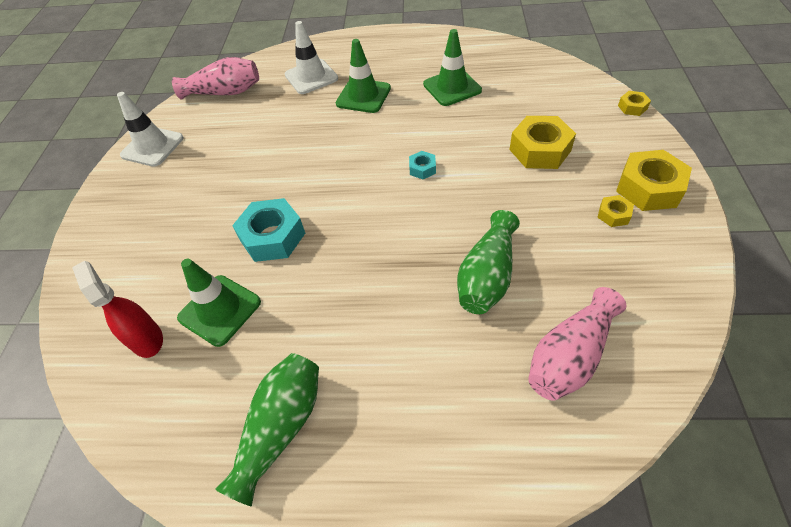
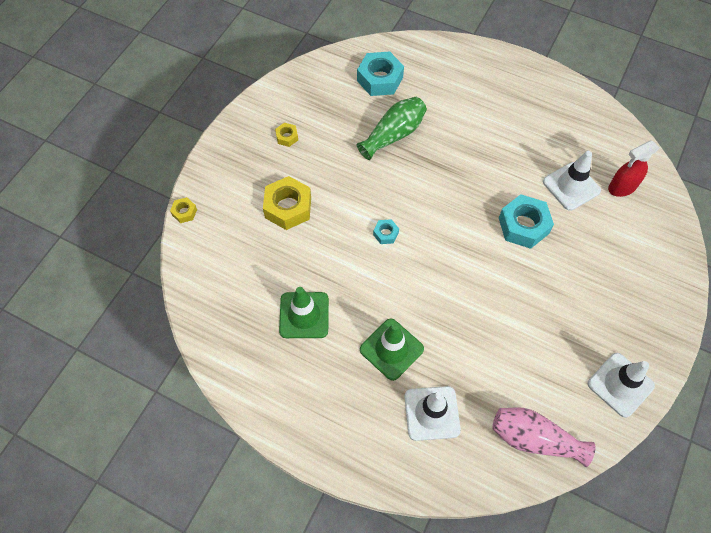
camera: 160 degrees left, 10 degrees up
(146, 339) = (622, 187): red spray bottle -> red spray bottle turned 75 degrees clockwise
(220, 310) = (571, 186): green traffic cone -> white traffic cone
(281, 428) = (545, 108): green vase -> none
(570, 356) = (380, 79): pink vase -> turquoise nut
(649, 188) = (247, 143): yellow nut -> none

